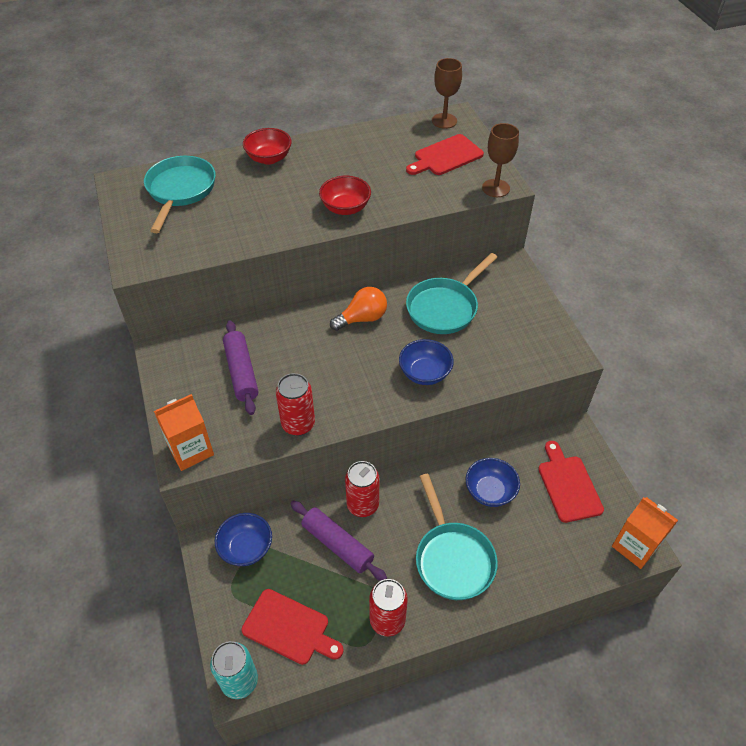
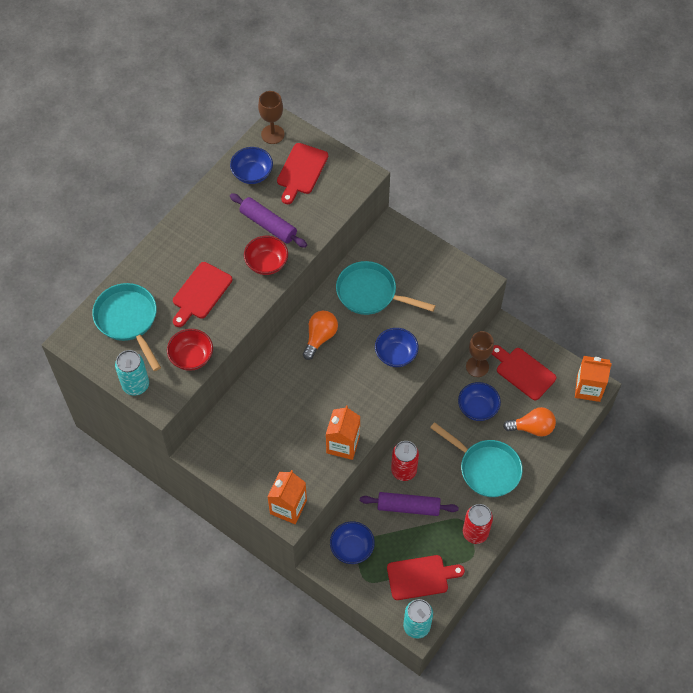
camera: 35 degrees left, 10 degrees up
(131, 241) = (136, 385): none -> turquoise can
(241, 372) = (271, 432): purple rolling pin -> purple rolling pin (268, 225)
(262, 201) = (200, 293): none -> red cutting board
(269, 158) = (168, 249): red bowl -> red bowl (191, 357)
(298, 424) = (343, 444): red can -> orange carton
(398, 139) = (252, 174): none -> blue bowl
(445, 307) = (370, 293): turquoise pan -> turquoise pan turned 105 degrees clockwise
(495, 188) = (359, 182): brown goblet -> brown goblet (477, 366)
(538, 548) = (532, 428): none -> orange light bulb

